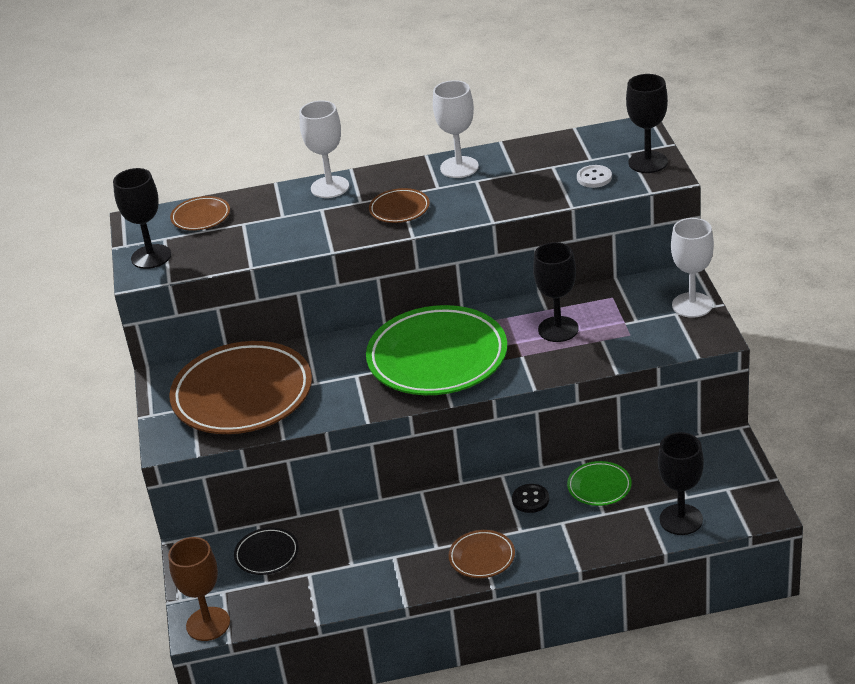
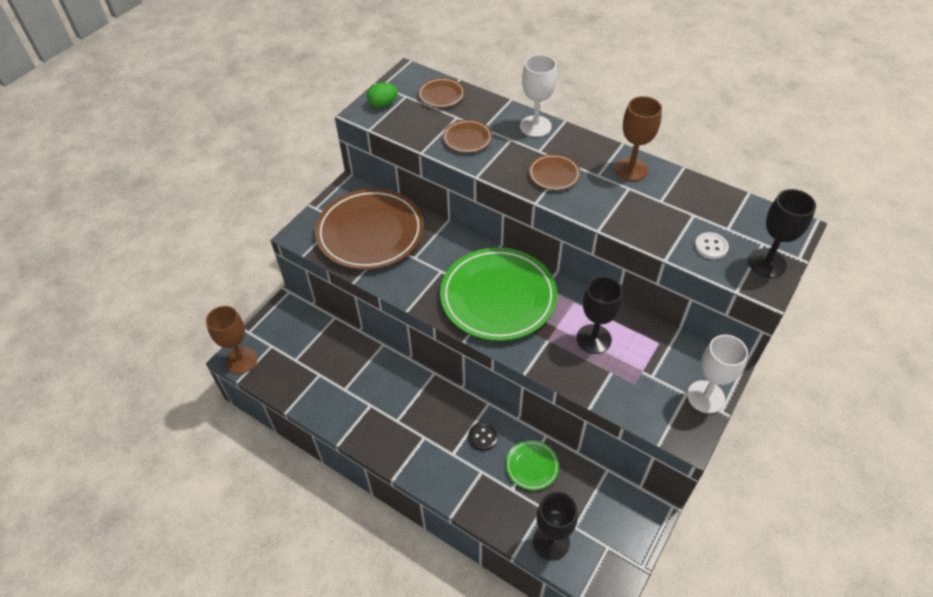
camera: 40 degrees right, 15 degrees up
(151, 257) = (383, 104): black goblet -> green egg
(267, 554) = (316, 341): black plate -> none
(459, 167) = (631, 169): white goblet -> brown goblet
(482, 557) = (410, 452): brown plate -> brown plate (467, 139)

